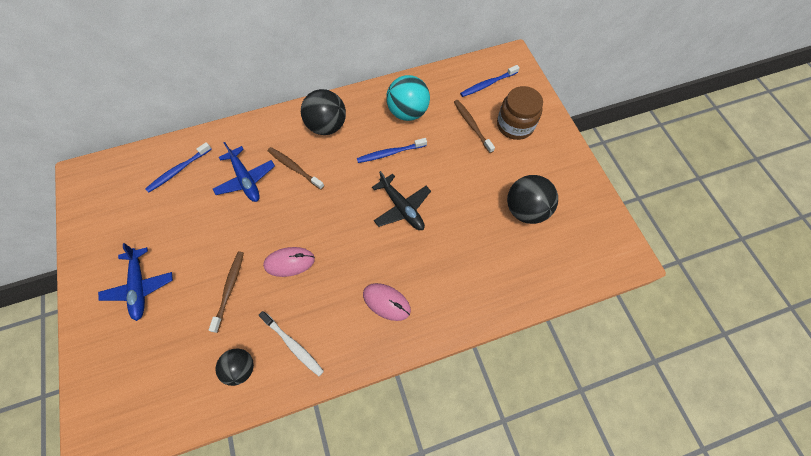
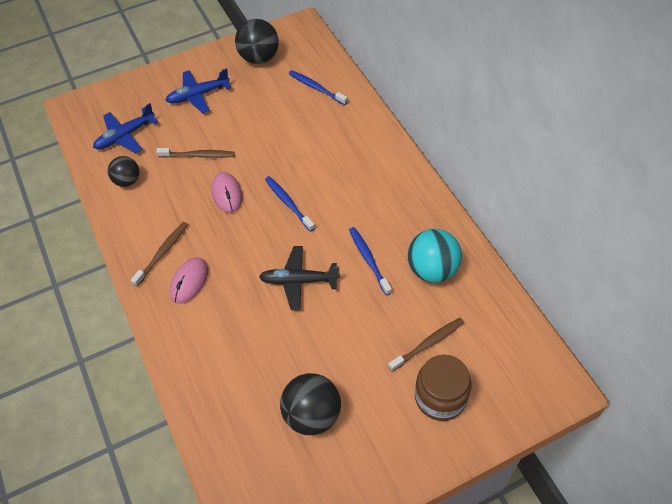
camera: 85 degrees right, 10 degrees down
(246, 179) = (314, 140): blue plane -> blue plane (125, 136)
(293, 345) = (147, 213): white toothbrush -> none
(294, 168) = (334, 176): brown toothbrush -> brown toothbrush (162, 253)
(327, 126) = (394, 193): black ball -> black ball (259, 58)
(402, 207) = (298, 281): black plane -> black plane turned 45 degrees clockwise
(487, 84) = (503, 358): blue toothbrush -> blue toothbrush (288, 203)

